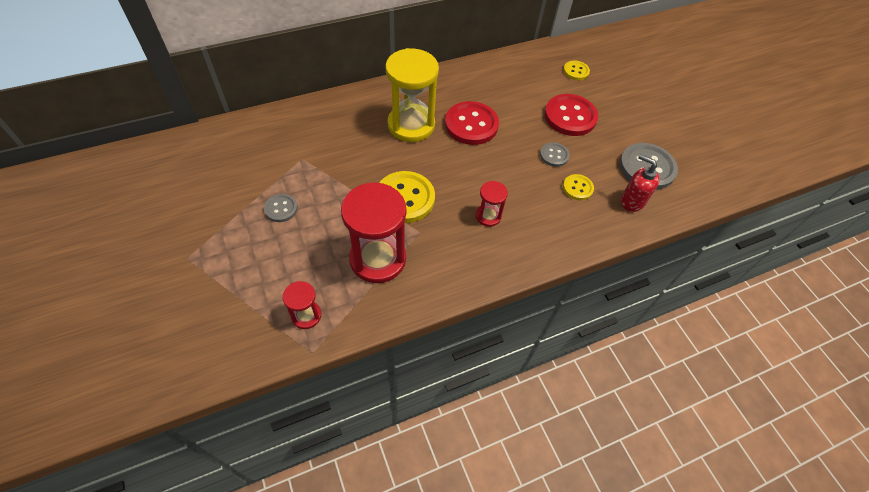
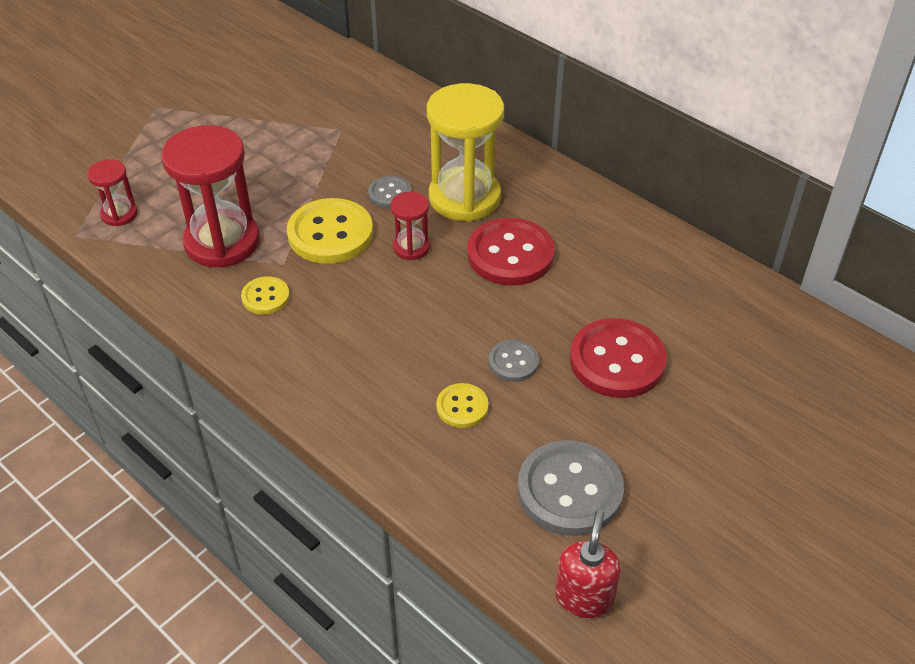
camera: 70 degrees right, 10 degrees down
(281, 209) = (255, 142): grey button -> grey button (390, 194)
(488, 216) = (346, 321): red hourglass -> red hourglass (411, 247)
(576, 71) = (738, 342): yellow button -> yellow button (265, 297)
(632, 201) = (477, 484): red soap dispenser -> red soap dispenser (584, 597)

